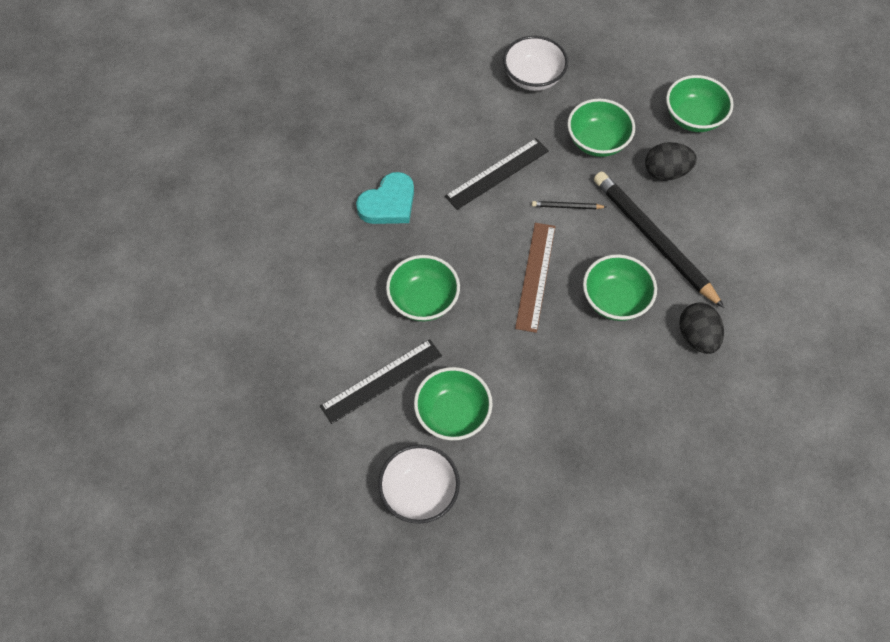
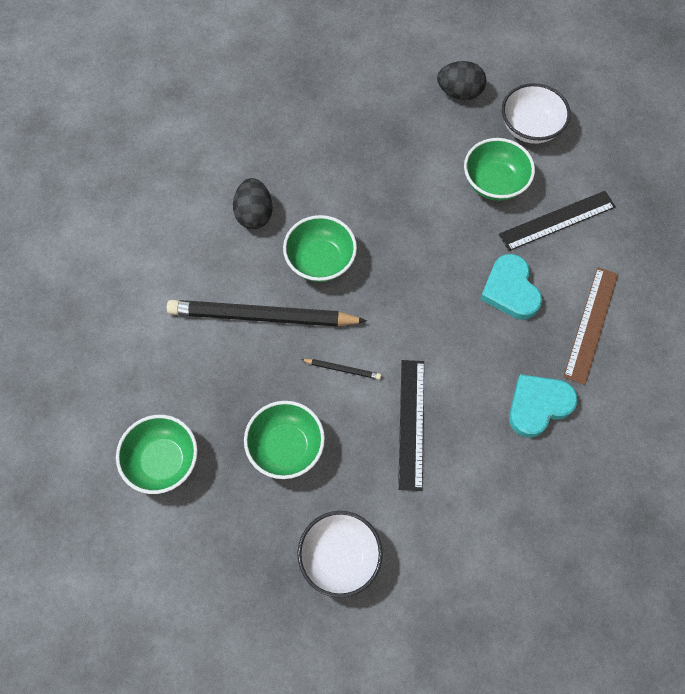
camera: 170 degrees left, 5 degrees up
(423, 300) = (510, 290): green bowl -> turquoise heart
(497, 173) = (411, 423): black ruler -> black ruler turned 60 degrees counterclockwise
(535, 276) = (394, 297): brown ruler -> brown ruler (591, 324)
(653, 239) = (262, 316): black pencil -> black pencil turned 120 degrees clockwise
(666, 172) = (221, 393): black egg -> black egg (459, 92)

